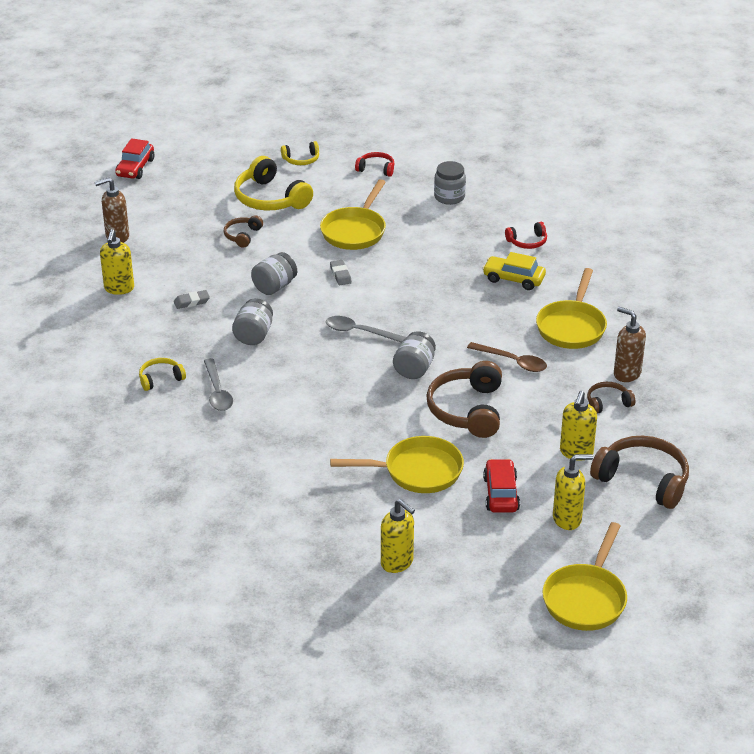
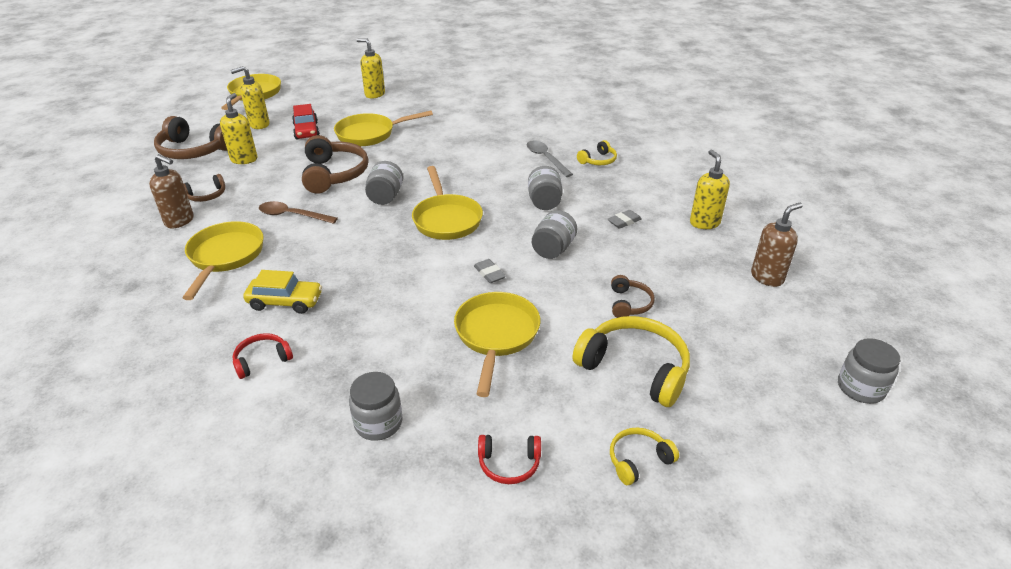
camera: 165 degrees right, 0 degrees up
(135, 168) = (860, 388): red car -> grey jar
(359, 332) = (446, 219): grey spoon -> yellow pan

